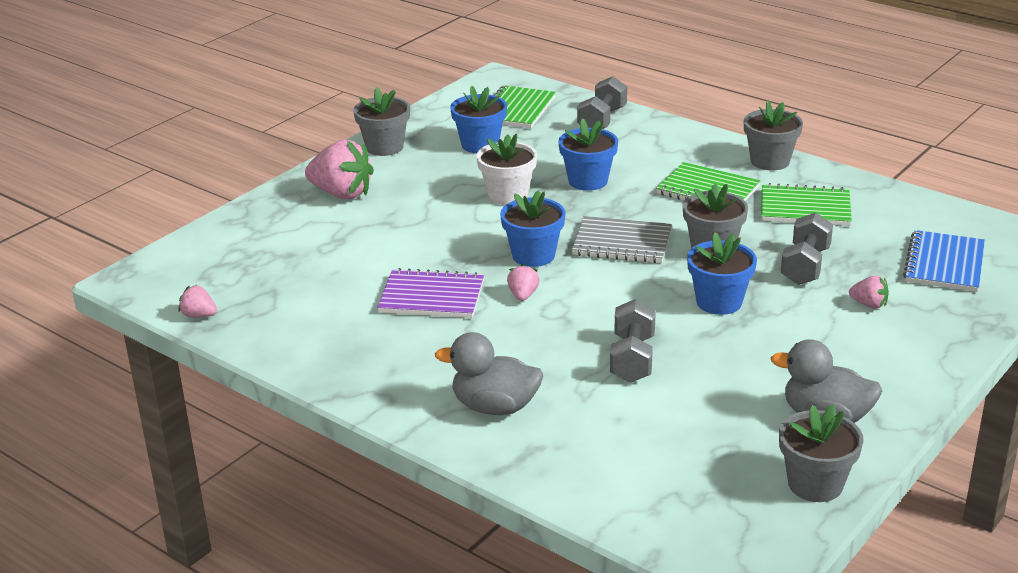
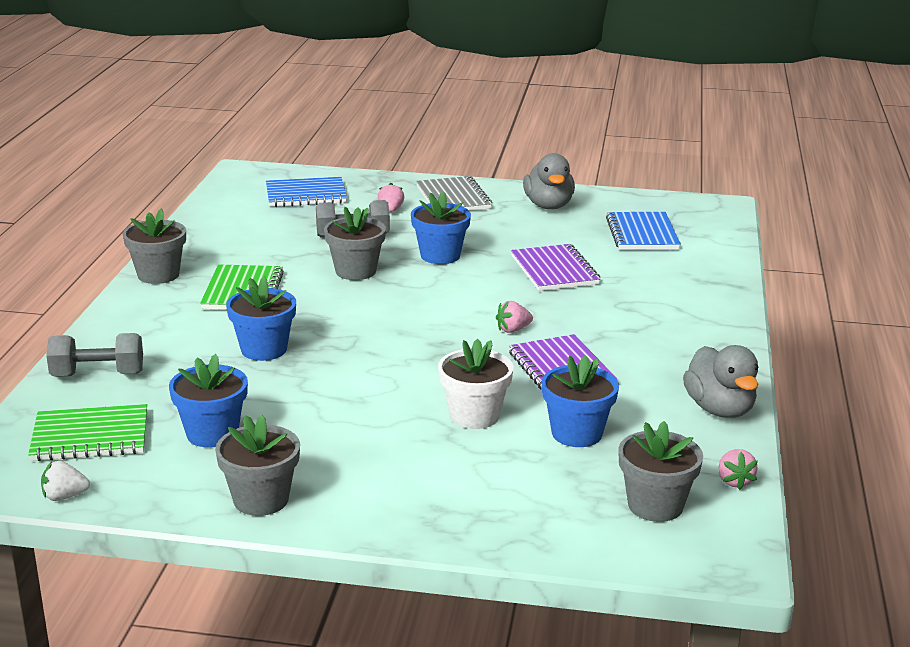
camera: 120 degrees left, 5 degrees down
(342, 194) = (409, 487): pink strawberry -> none
(453, 96) = (64, 496): none -> white strawberry
(495, 407) = (675, 303): grey duck -> grey duck (719, 409)
(507, 195) = (330, 383): white flower pot -> white flower pot (474, 416)
(533, 255) = (440, 341): blue flower pot -> blue flower pot (576, 433)
(622, 243) = (379, 308): grey notebook -> grey notebook (453, 198)
(632, 359) = (554, 270): grey dumbbell -> purple notebook
(692, 458) = (642, 234): none -> blue notebook
(805, 208) = (249, 248): green notebook -> none
(815, 484) = (620, 200): grey flower pot -> grey flower pot (655, 505)

